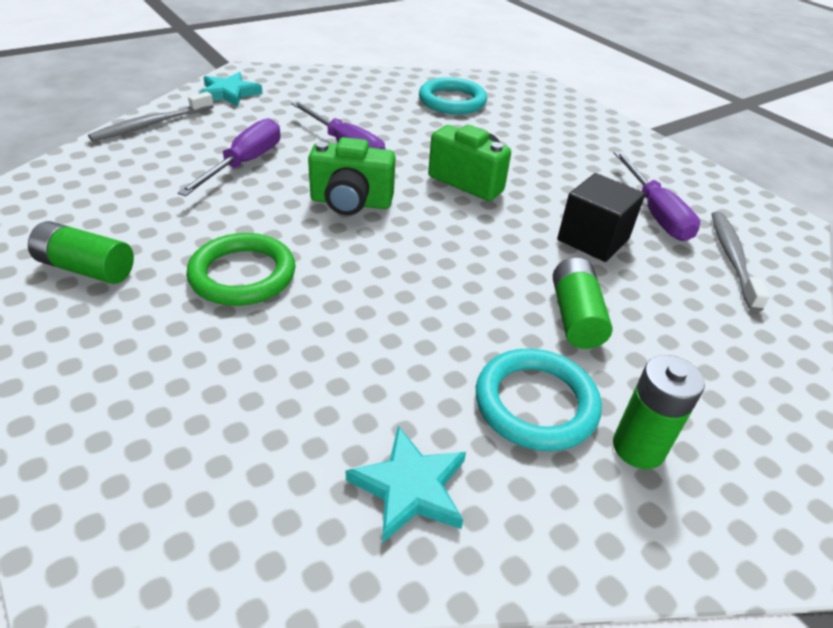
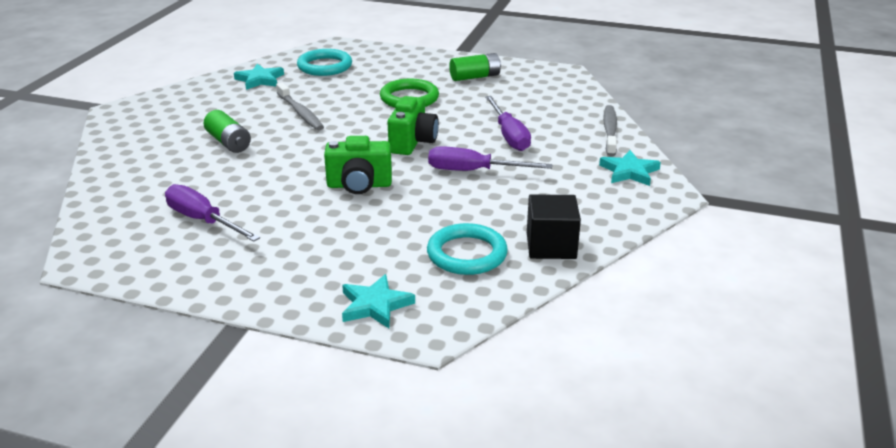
camera: 145 degrees right, 10 degrees down
(351, 202) = (412, 142): green camera -> green camera turned 135 degrees clockwise
(535, 403) = (228, 110): turquoise ring -> turquoise ring (325, 66)
(550, 102) = (375, 305): none -> turquoise star
(593, 239) = (241, 183): black cube -> black cube (551, 246)
(638, 448) = (176, 114): green battery -> none
(732, 258) = (135, 210): grey toothbrush -> grey toothbrush (300, 112)

